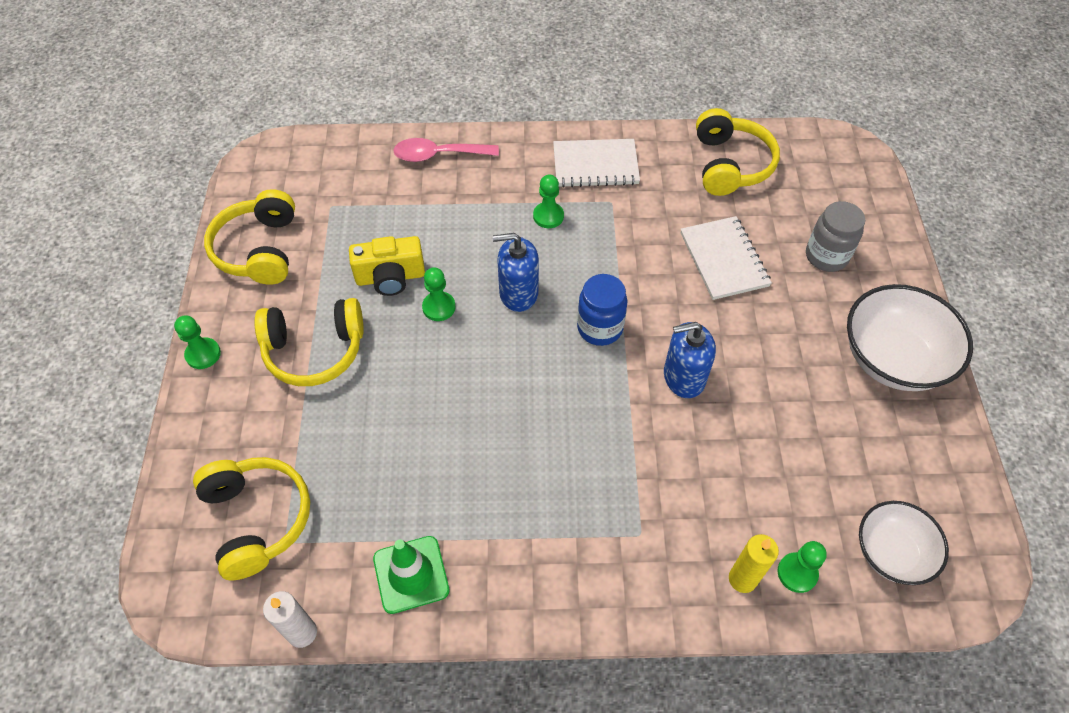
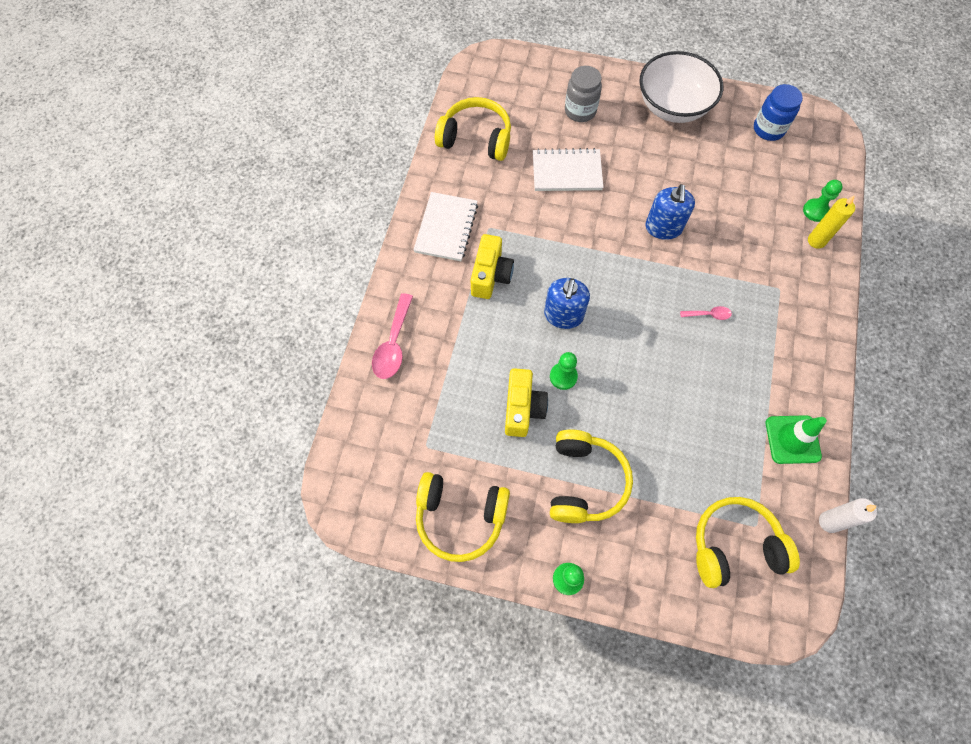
camera: 75 degrees left, 10 degrees up
(548, 216) = (490, 275): green pawn -> yellow camera
(569, 448) = (708, 315): none -> pink spoon
(600, 328) = (609, 268): blue jar -> blue jar (768, 129)
(891, 553) = (807, 159): white bowl -> none

